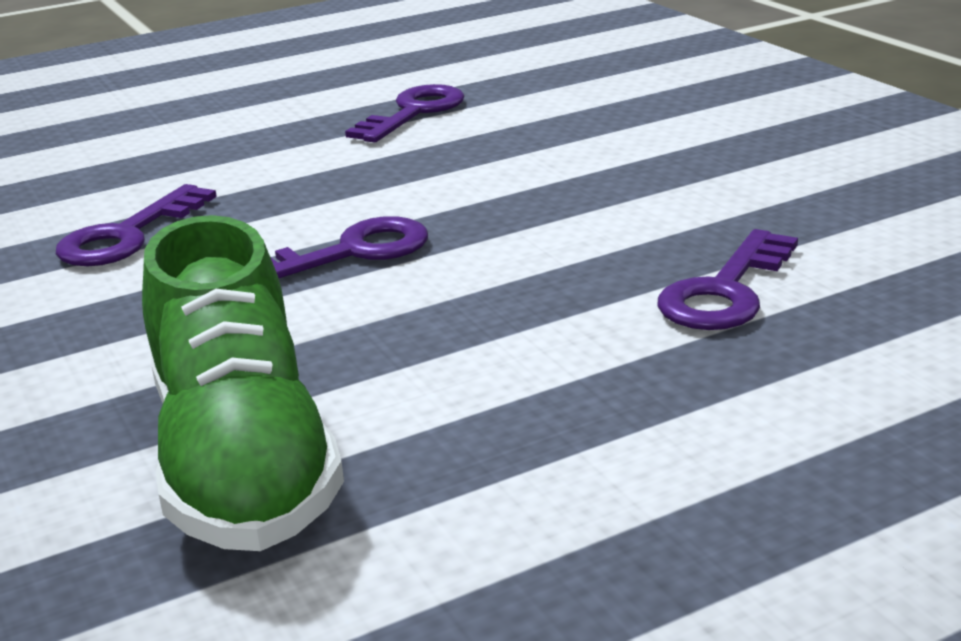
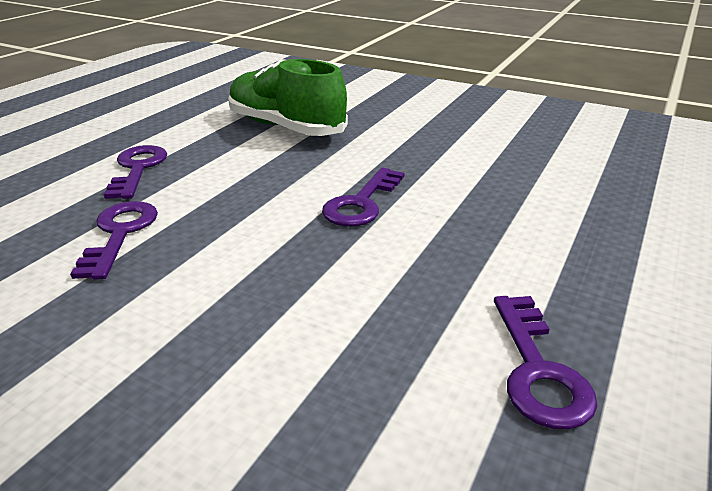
camera: 145 degrees right, 5 degrees up
(127, 236) = (499, 182): purple key -> purple key (138, 169)

